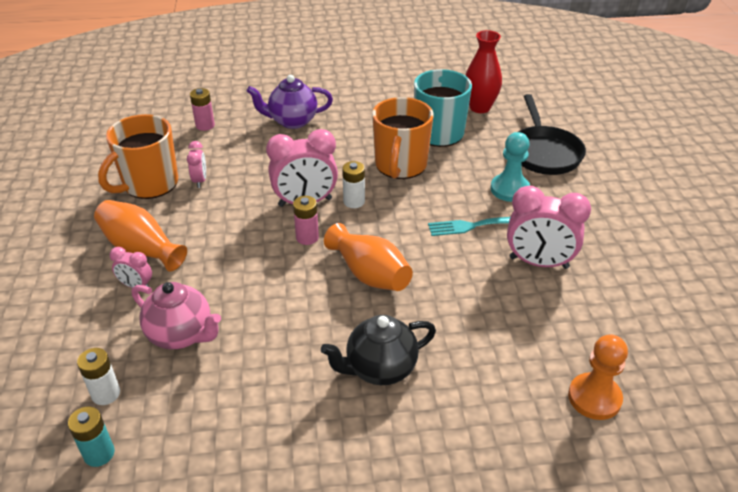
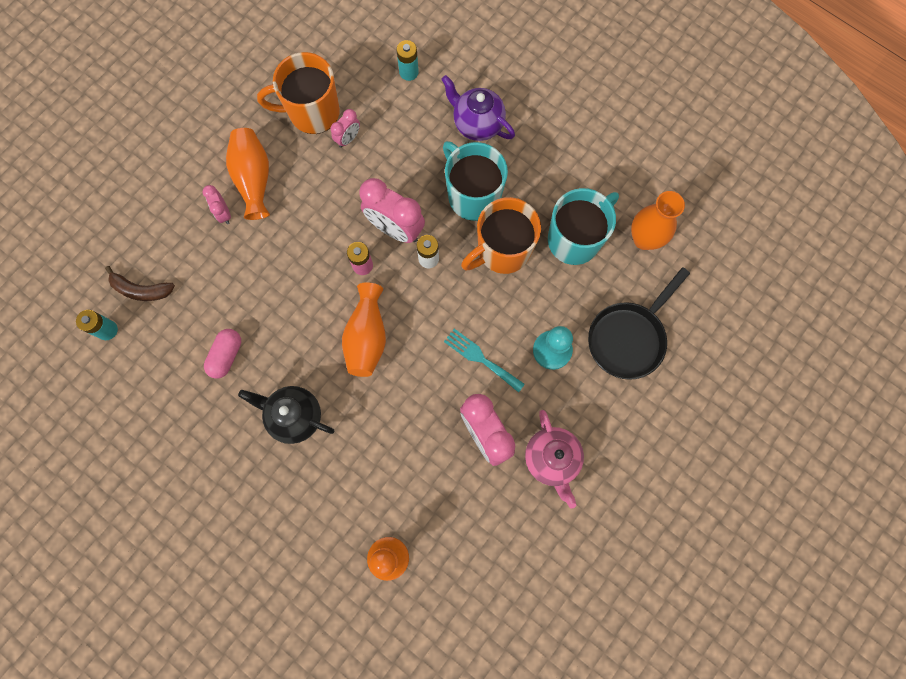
camera: 45 degrees right, 35 degrees up
(106, 394) = (141, 289): white battery -> brown banana
(181, 335) = (214, 281): pink teapot -> pink teapot (551, 459)
(205, 125) = (409, 72): pink battery -> turquoise battery
(259, 376) = (226, 356): none -> pink capsule
(339, 153) = (473, 195): none -> turquoise mug
(480, 107) = (644, 239): red vase -> orange vase

